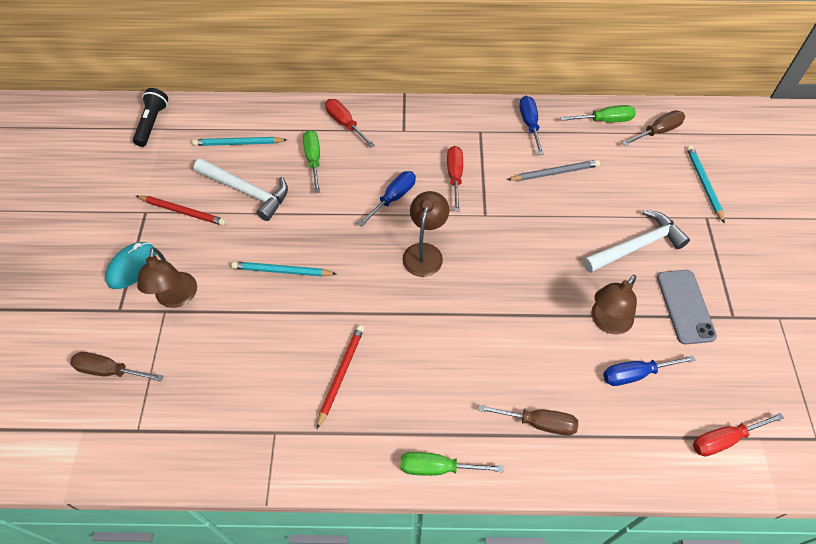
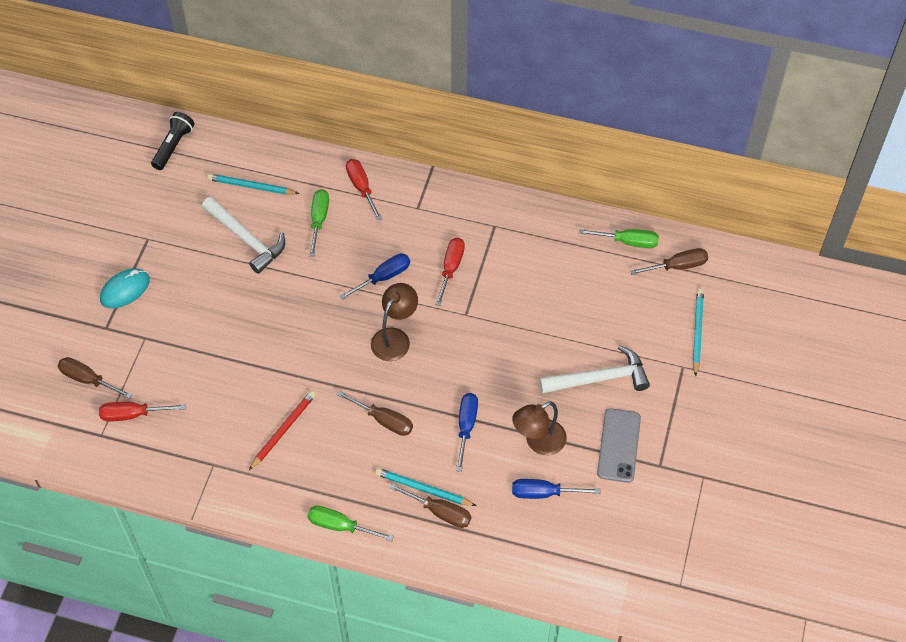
camera: 15 degrees right, 0 degrees up
(176, 298) = (158, 328): brown lamp -> none
(182, 211) = (182, 246): red pencil -> none
(282, 271) = (258, 325): turquoise pencil -> turquoise pencil (423, 489)
(443, 338) = (383, 420): none -> brown screwdriver
(529, 124) = (548, 229): blue screwdriver -> blue screwdriver (466, 427)
(554, 173) = (551, 287): grey pencil -> none
(724, 439) = (597, 565): red screwdriver -> red screwdriver (133, 414)

